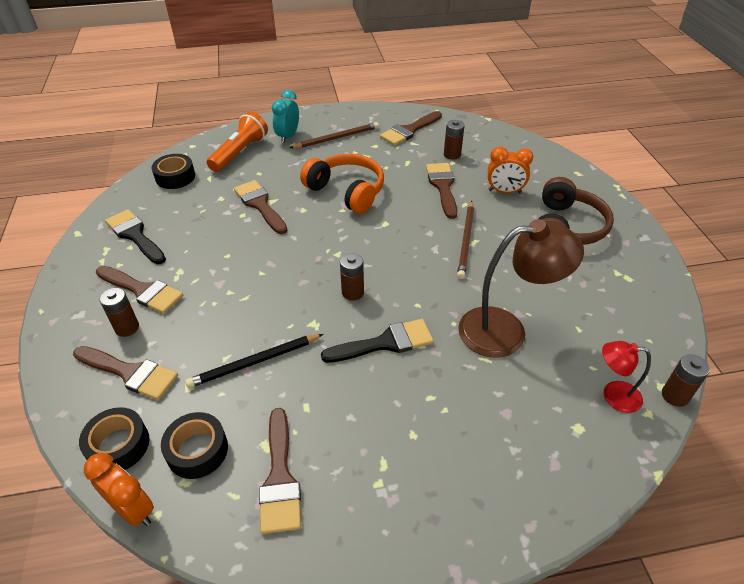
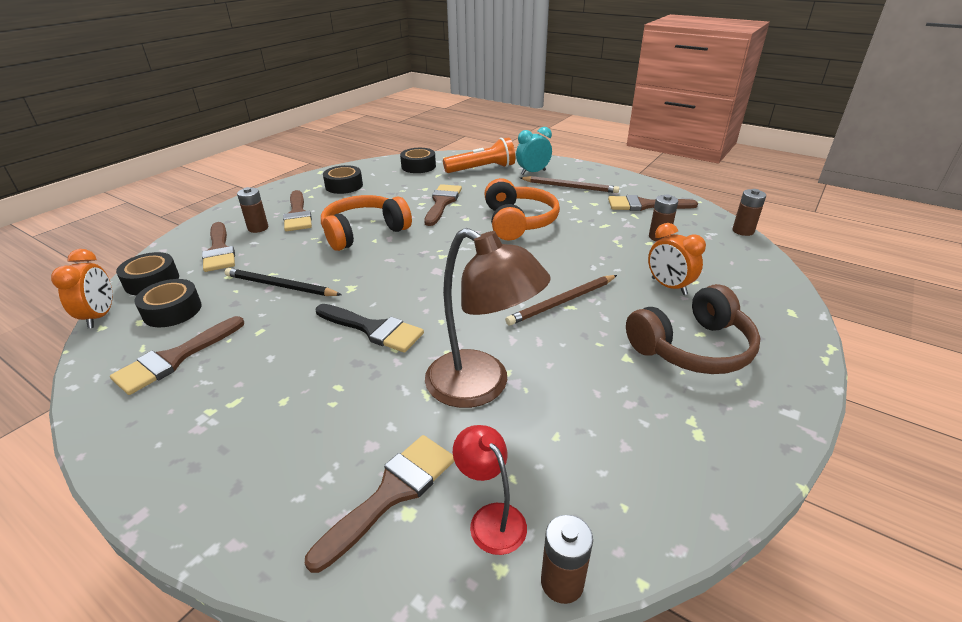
camera: 45 degrees right, 10 degrees down
(135, 235) = (344, 186): black brush -> black tape
(240, 271) = (364, 232): none -> orange headphones
(352, 292) = (409, 284): brown battery -> brown battery (743, 231)
(443, 187) = (608, 255): brown brush -> brown brush (391, 493)

